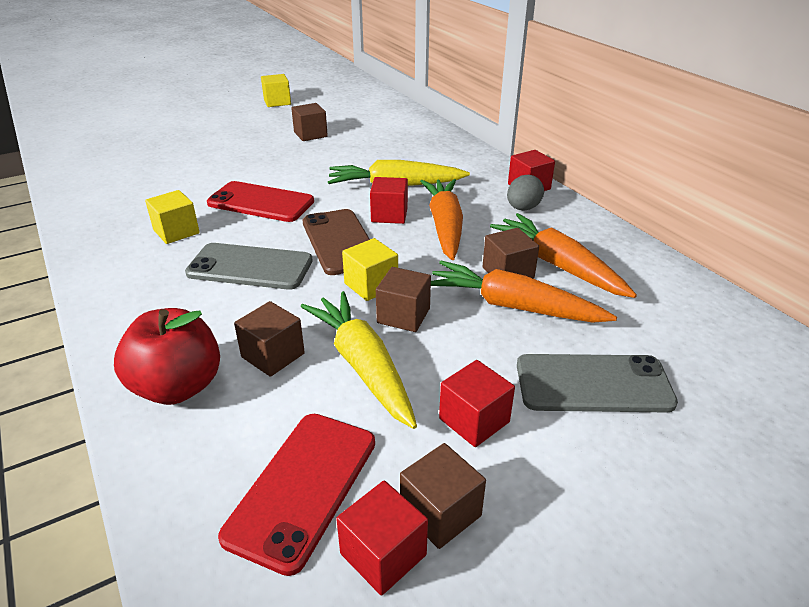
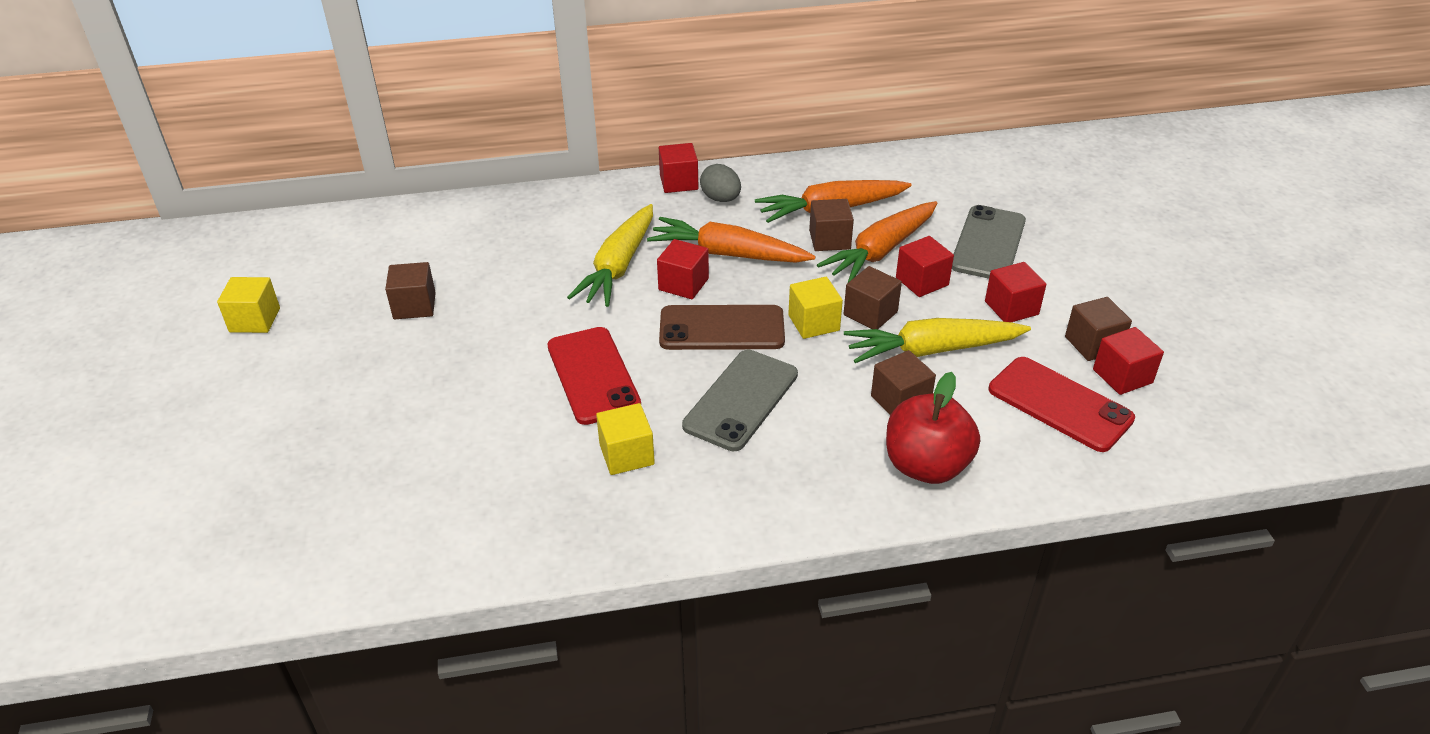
camera: 70 degrees left, 5 degrees up
(261, 202) = (593, 375): red phone -> red phone turned 60 degrees counterclockwise
(479, 342) = (922, 281): none -> red cube

